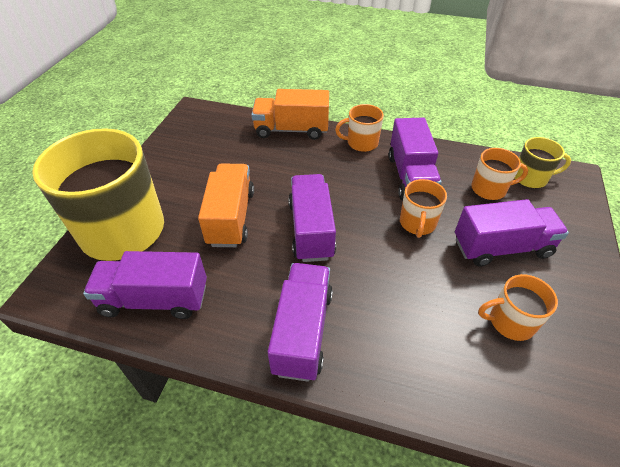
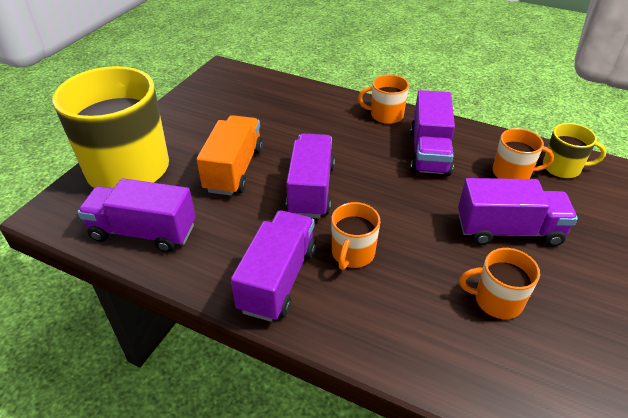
camera: 10 degrees right, 5 degrees down
(291, 130) = (316, 96): orange truck -> none
(417, 223) = (423, 197): orange mug -> orange mug (352, 254)

